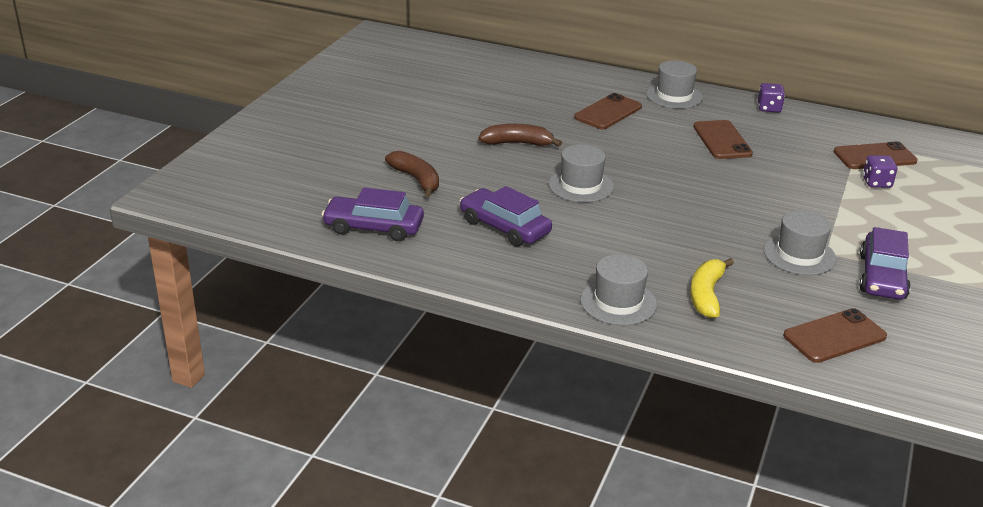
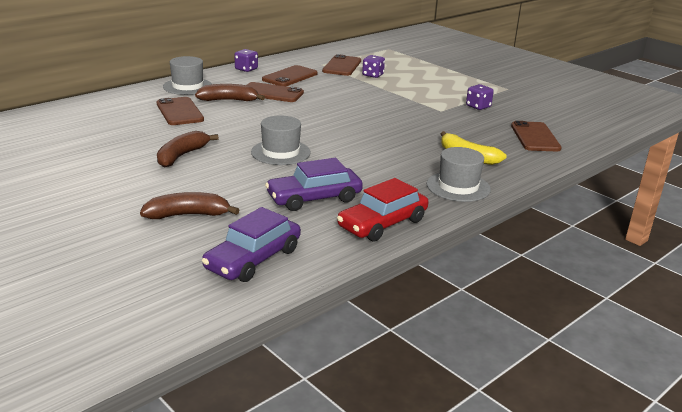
camera: 65 degrees left, 5 degrees down
(491, 273) = (382, 223): none -> red car
(669, 125) = (229, 100): none -> brown banana
(786, 137) = (290, 77): none -> brown phone
(799, 255) = (438, 118): grey hat -> none
(882, 277) = (478, 106): purple car -> purple dice

